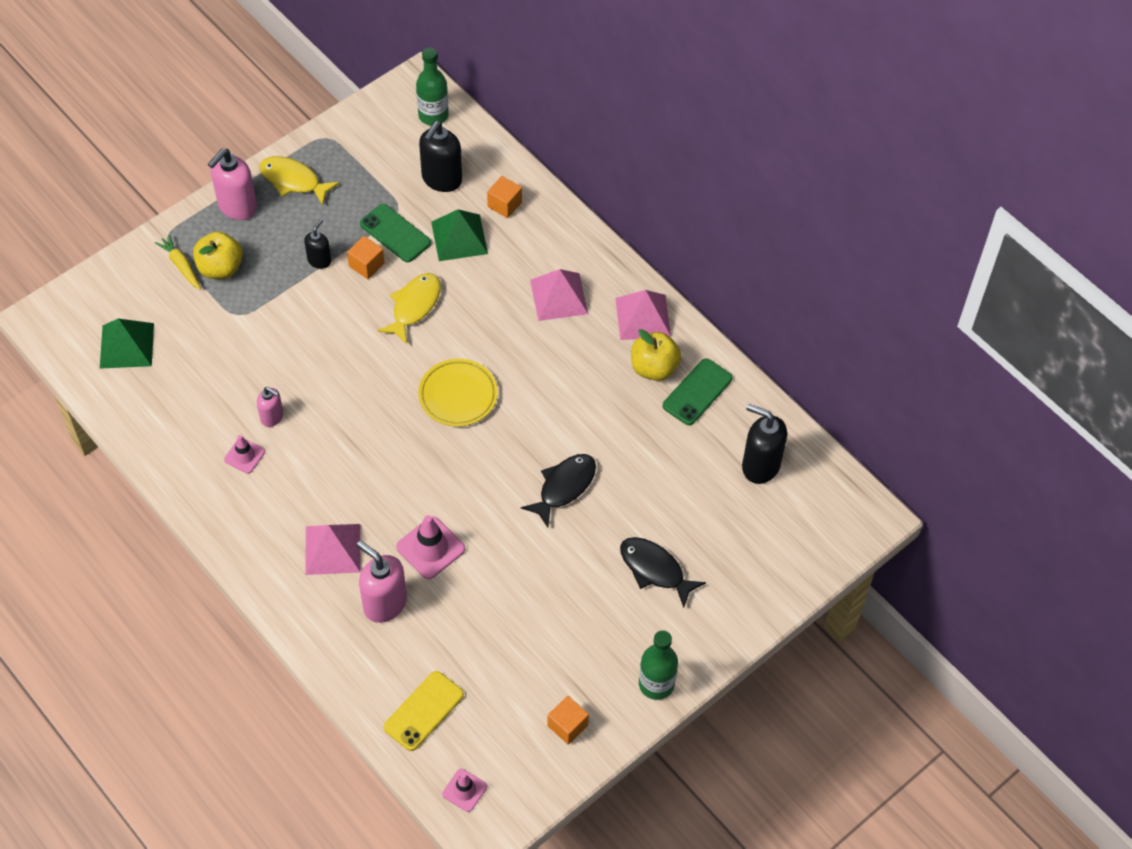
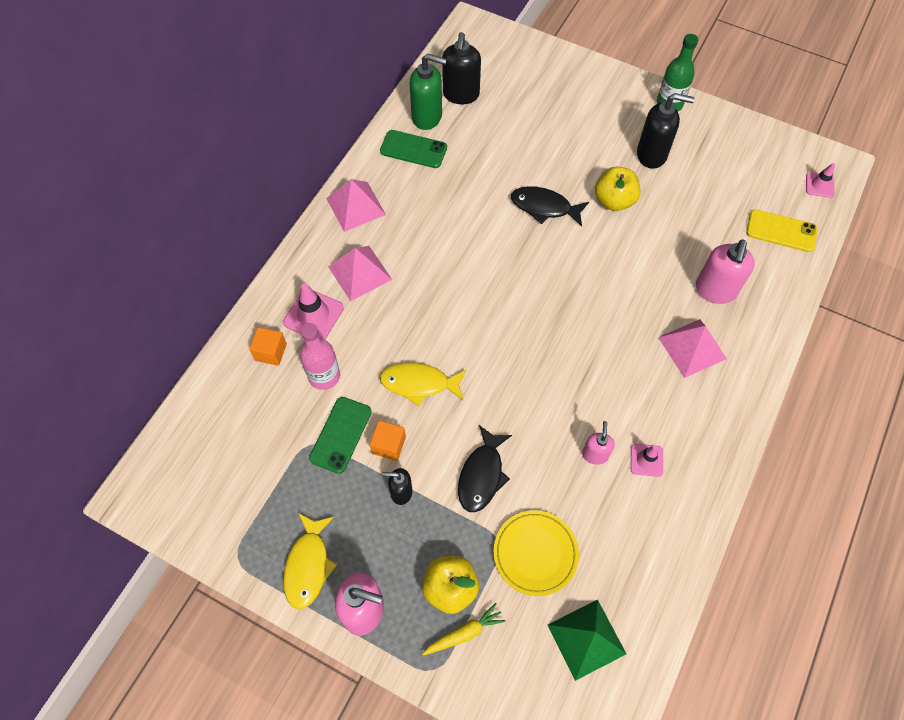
camera: 110 degrees left, 5 degrees up
(181, 265) = (464, 633): yellow carrot -> yellow carrot turned 150 degrees counterclockwise
(430, 548) = (649, 277): pink traffic cone -> pink traffic cone (313, 315)
(433, 115) = (175, 460): green bottle -> none
(441, 179) = (258, 419): black soap dispenser -> black soap dispenser (652, 155)
(458, 395) = (497, 312): yellow plate -> yellow plate (535, 553)
(459, 237) = (324, 376): green pyramid -> pink bottle
(567, 725) = (732, 143): orange cube -> none
(654, 368) = (403, 183): yellow apple -> yellow apple (614, 200)
(655, 570) = (582, 130): black fish -> black fish (482, 475)
(739, 421) = (427, 117): none -> green soap dispenser

